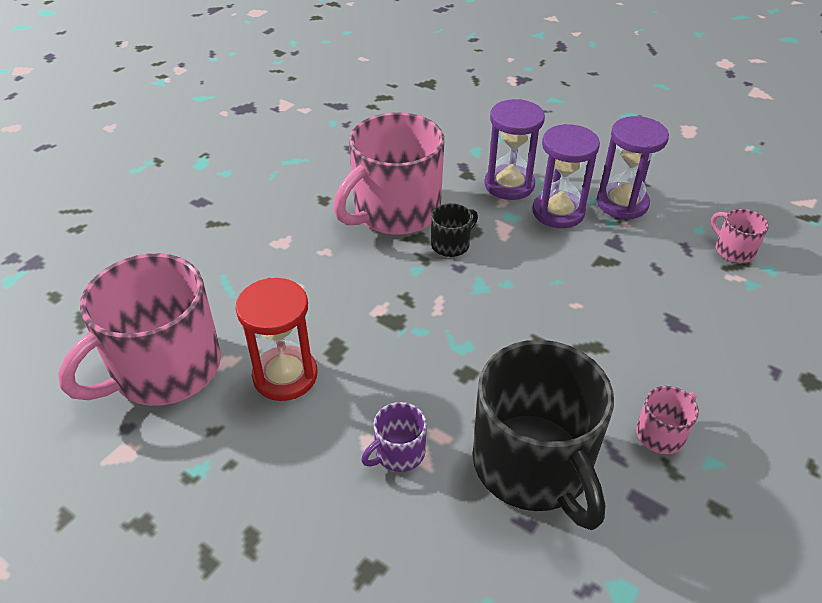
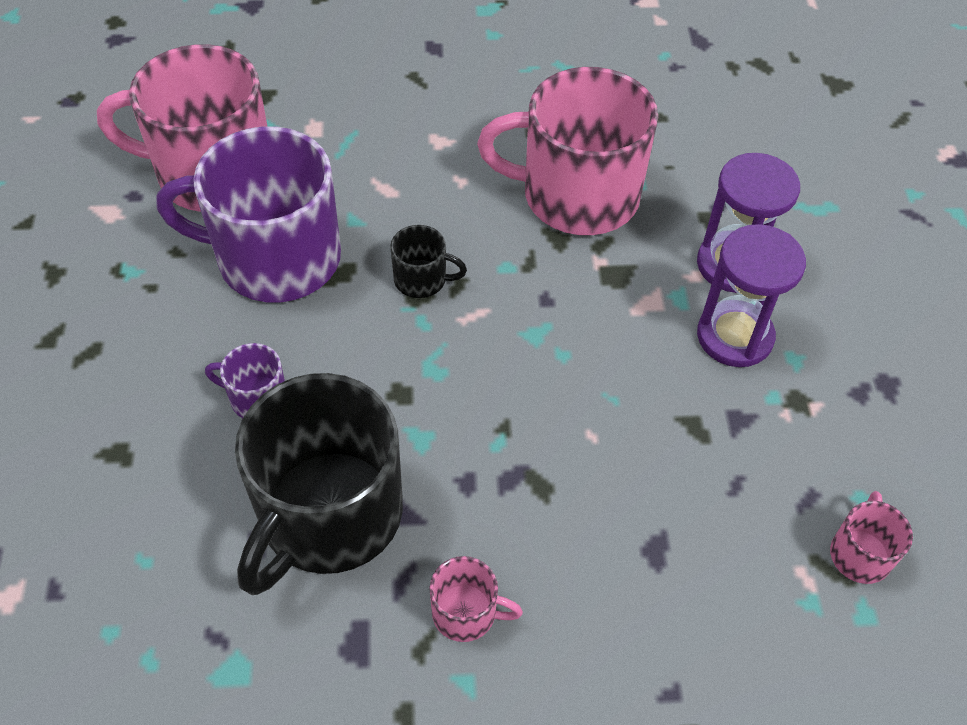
camera: 50 degrees right, 10 degrees up
(285, 375) = (275, 258): red hourglass -> purple mug
(451, 244) = (574, 272): black mug -> black mug (421, 279)
(622, 203) = (823, 390): purple hourglass -> none

